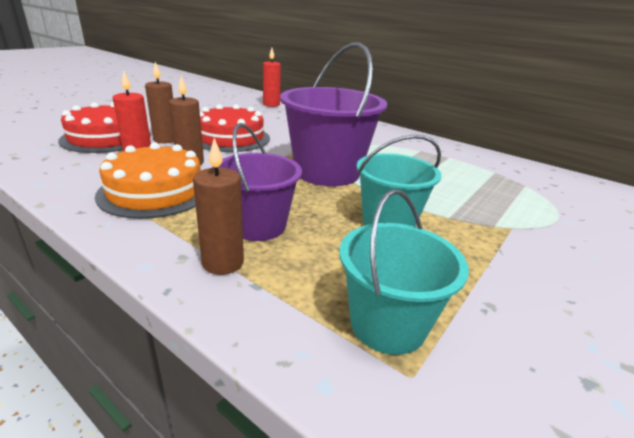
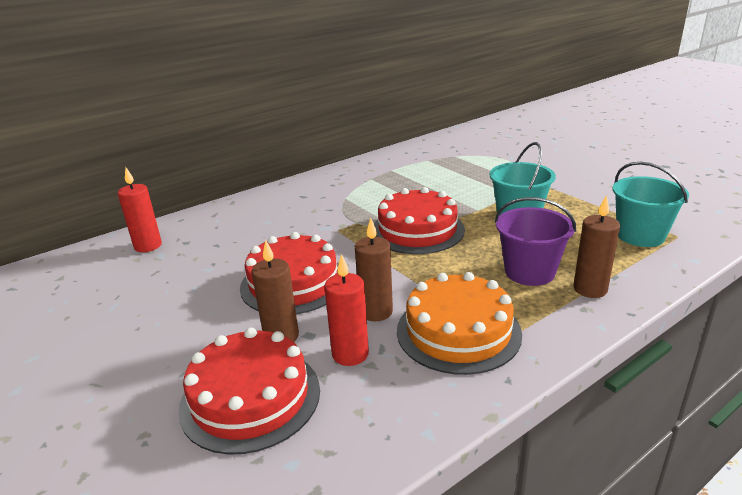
camera: 70 degrees left, 0 degrees up
(327, 172) = (417, 230): purple bucket -> red cake

